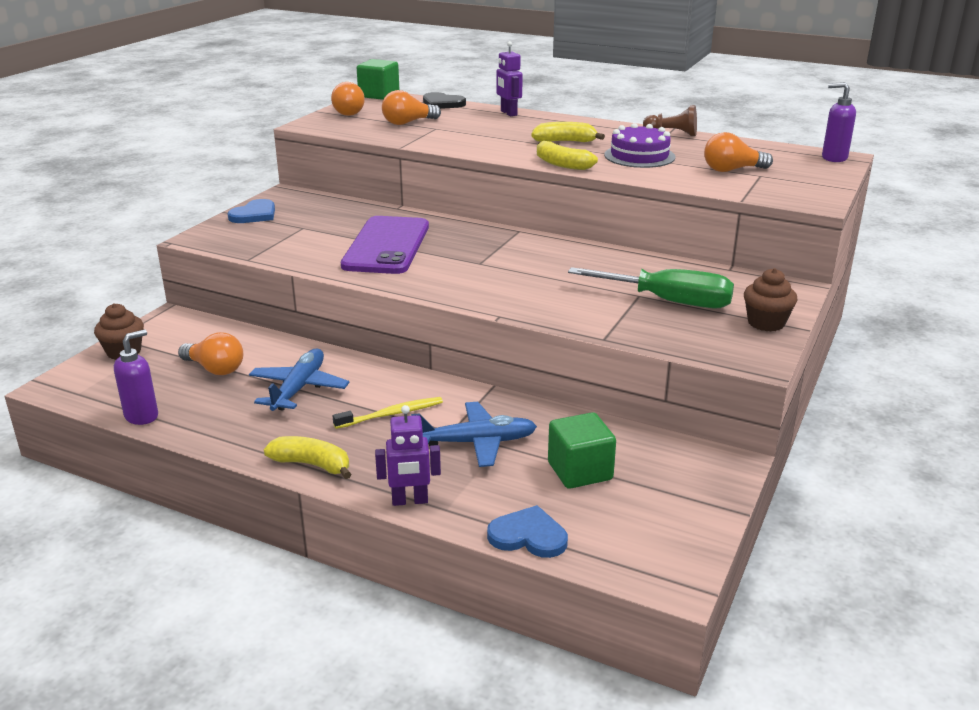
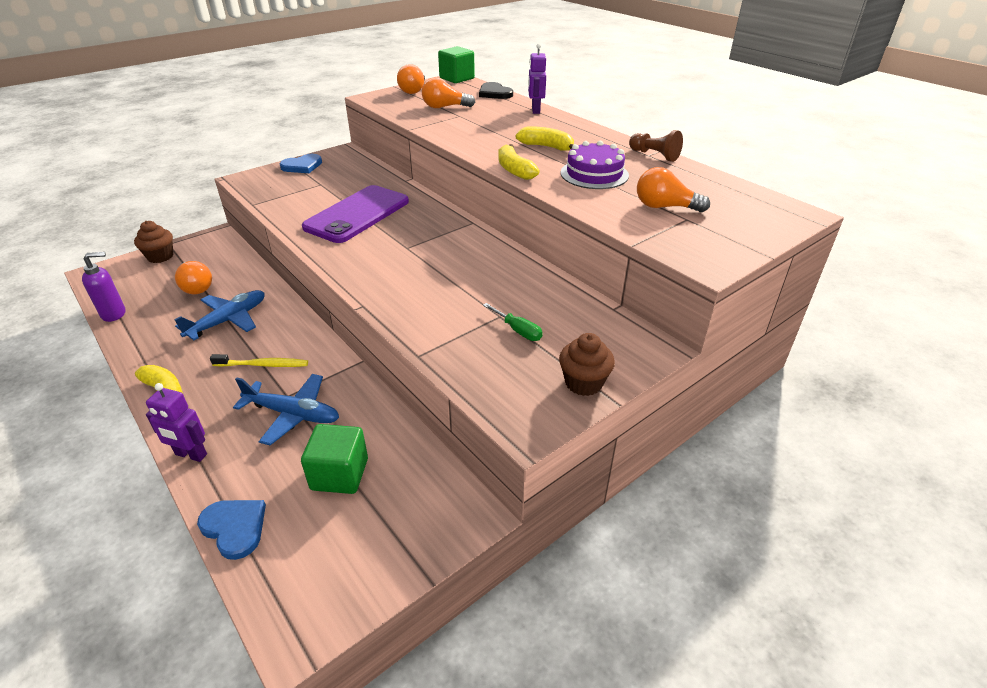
camera: 25 degrees right, 10 degrees up
(669, 301) = (518, 331): green screwdriver -> green screwdriver, size x0.47
(833, 158) = (790, 213): purple soap dispenser -> none

